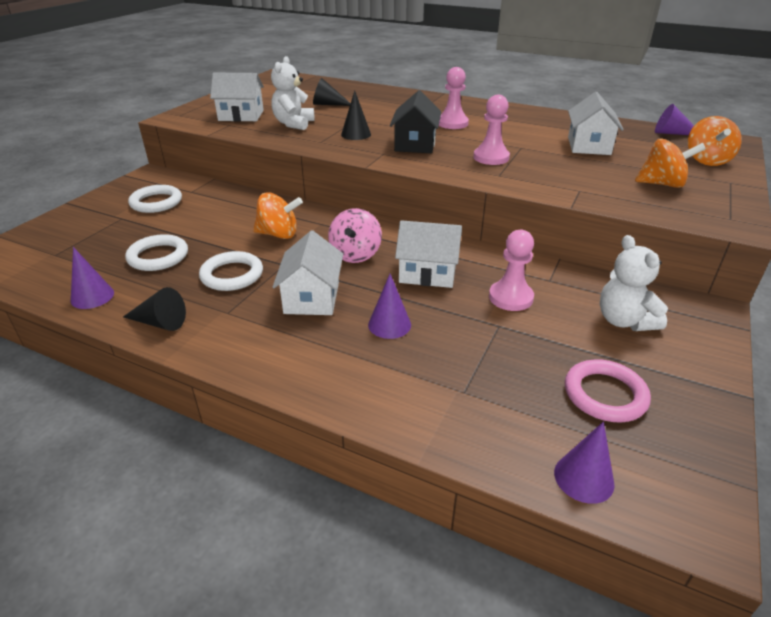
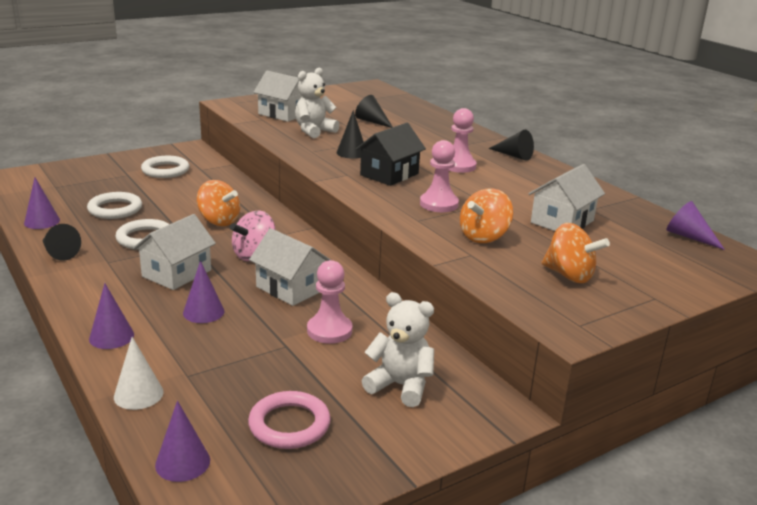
camera: 30 degrees right, 10 degrees down
(342, 387) = (111, 336): none -> purple cone
(451, 432) = (138, 394): none -> white cone
(475, 105) = (514, 155): none -> black cone
(624, 321) = (400, 386): white teddy bear -> white teddy bear turned 105 degrees clockwise
(706, 160) = (672, 272): orange spinning top -> orange spinning top (484, 237)

